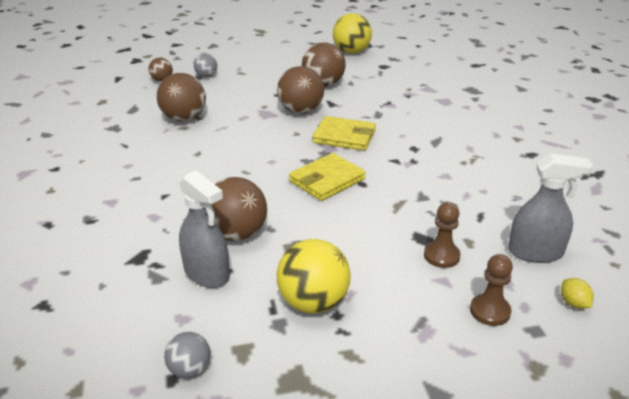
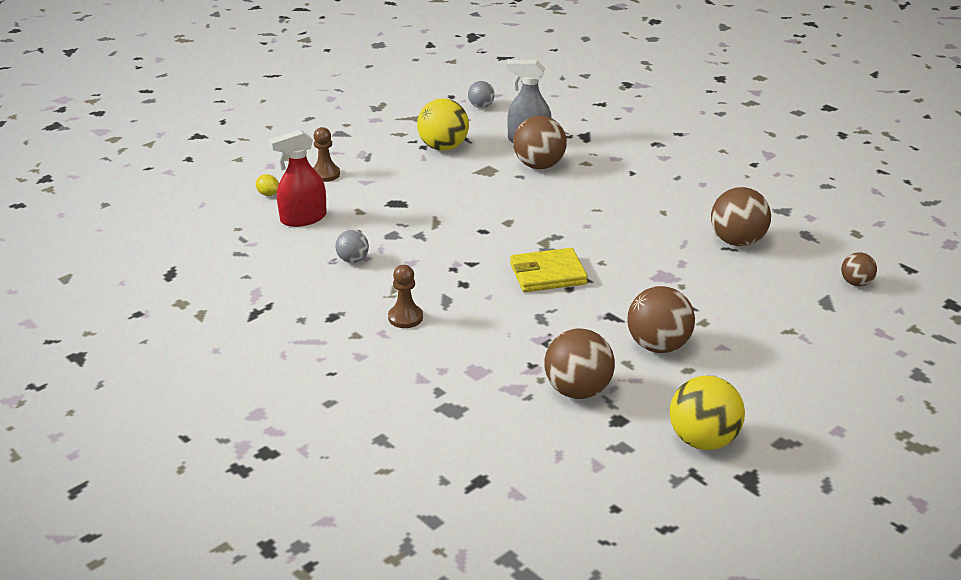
camera: 150 degrees right, 0 degrees up
(206, 76) = (819, 308): grey ball -> grey ball (353, 260)
(300, 111) = (632, 292): brown ball -> brown ball (578, 390)
(327, 180) = (516, 224): yellow wallet -> none
(441, 256) = (375, 195): brown pawn -> brown pawn (405, 317)
(535, 252) = (303, 218): grey spray bottle -> red spray bottle

